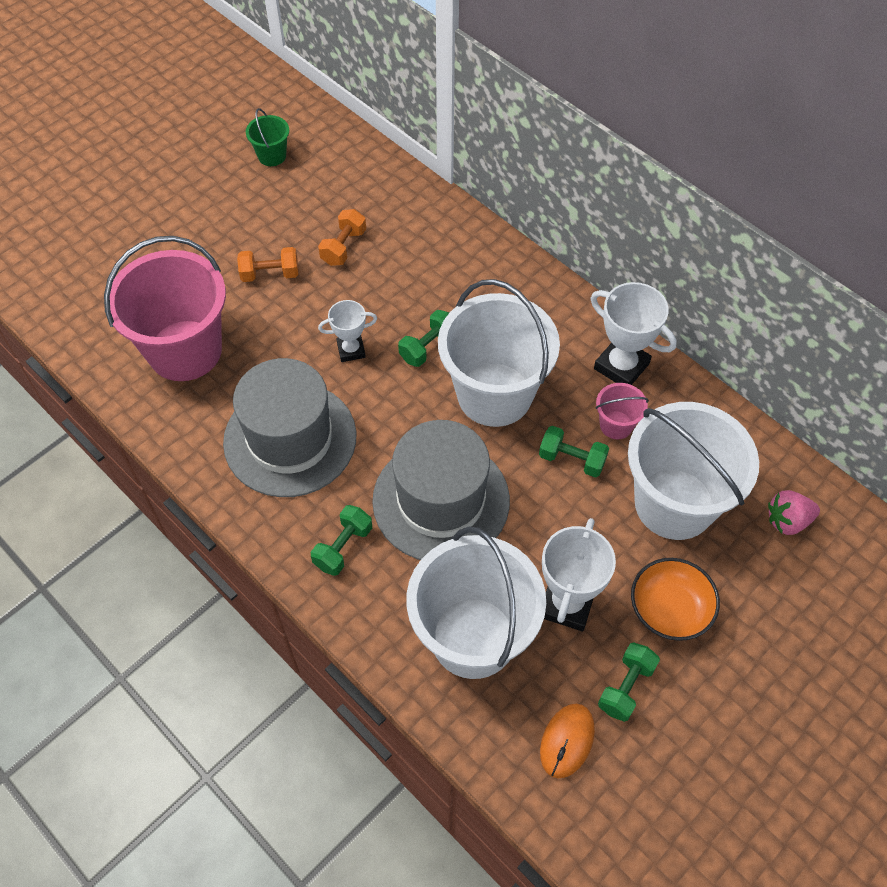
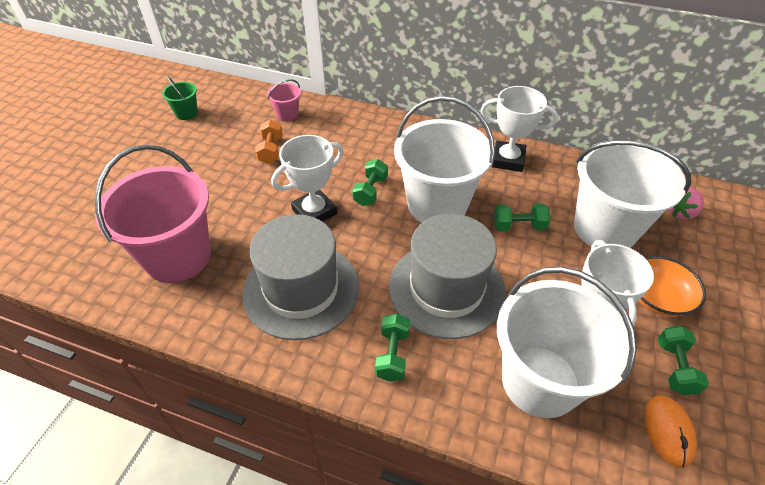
camera: 25 degrees left, 10 degrees down
(270, 274) = (223, 183): orange dumbbell -> none
(351, 350) = (314, 212): white trophy -> white trophy, size x1.63
(616, 425) = (531, 195): pink bucket -> pink bucket (287, 114)

